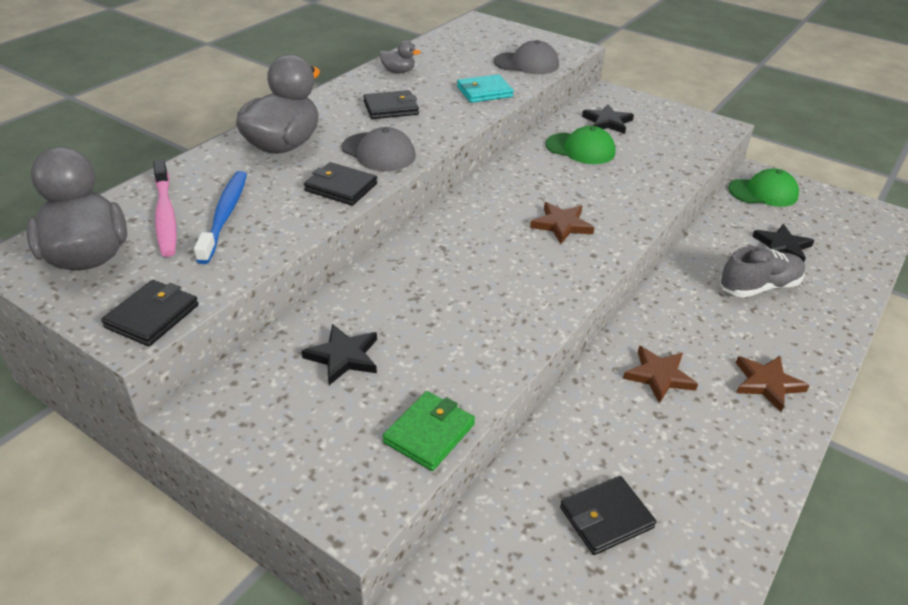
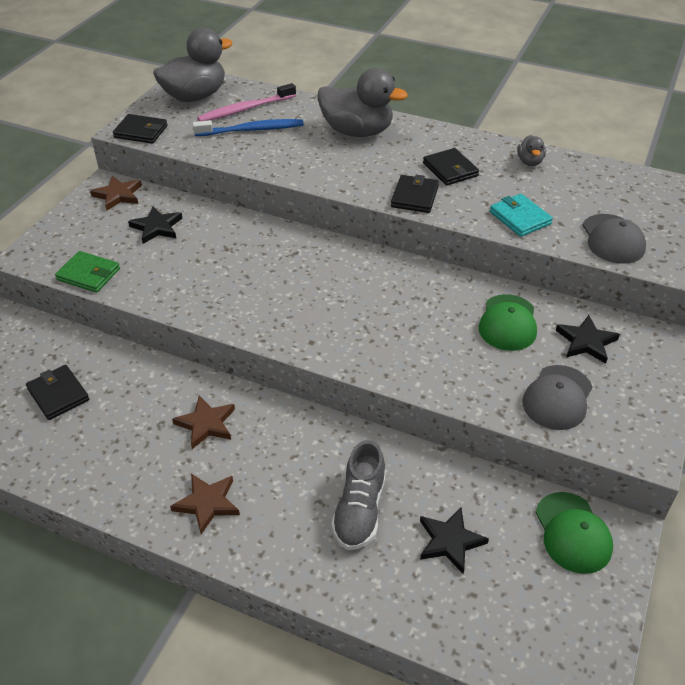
camera: 80 degrees right, 5 degrees up
(341, 187) = (305, 168): black wallet -> black wallet (414, 197)
(378, 152) = (367, 176): grey cap -> grey cap (557, 397)
(561, 225) = (352, 318): brown star -> brown star (118, 195)
(759, 287) = (359, 510): grey shoe -> grey shoe turned 45 degrees clockwise

